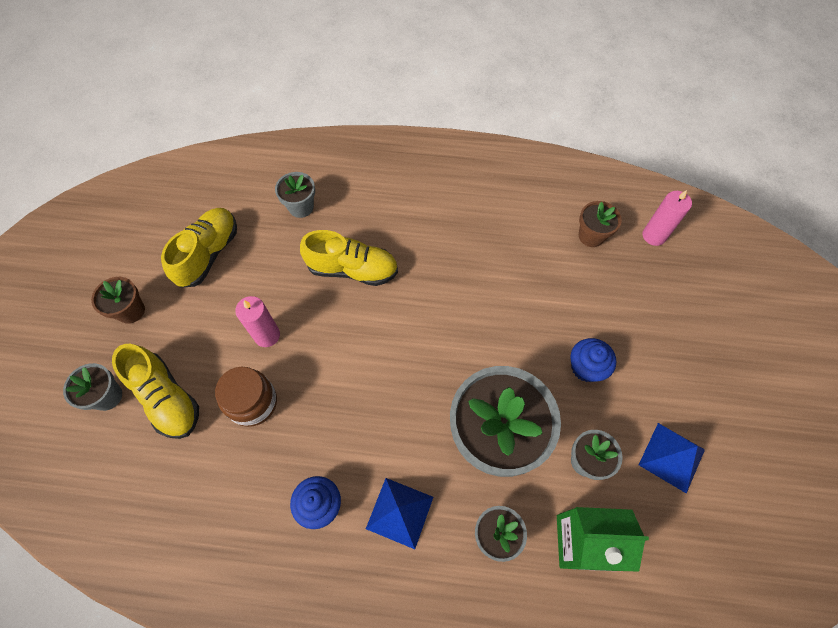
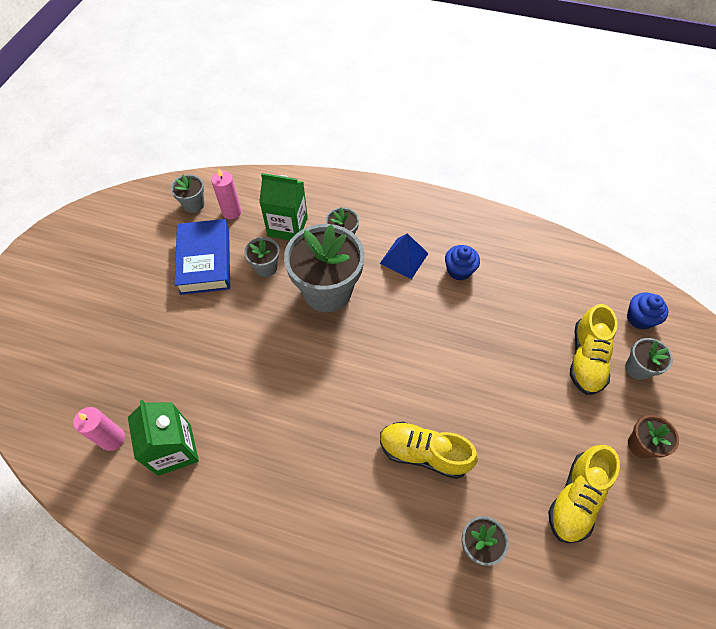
camera: 170 degrees left, 5 degrees down
(167, 398) = (586, 359): yellow shoe -> yellow shoe turned 135 degrees counterclockwise
(253, 402) = (513, 344): brown jar -> none
(267, 335) = (506, 399): pink candle -> pink candle (232, 212)
(586, 367) = (237, 328): blue cupcake -> blue cupcake (639, 318)
(591, 236) = (174, 449): brown flower pot -> green carton
(671, 457) = (205, 261): blue pyramid -> blue book
(742, 560) = (194, 204): none -> grey flower pot

